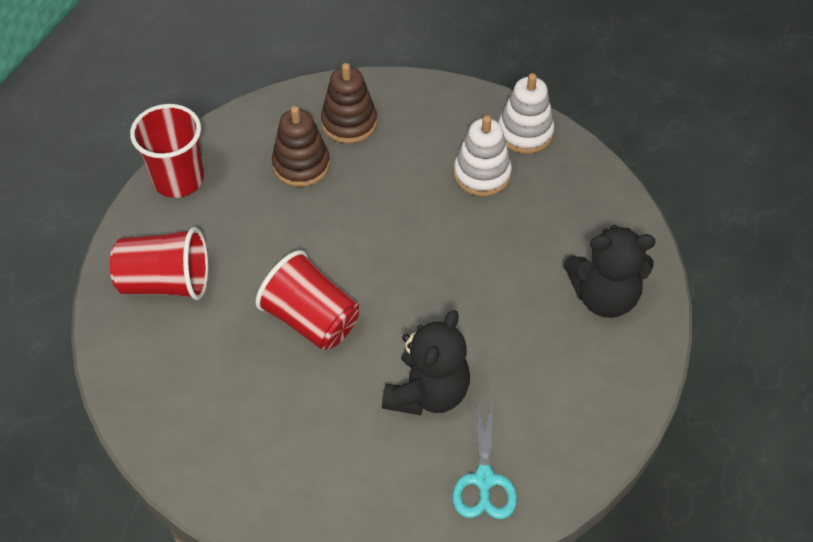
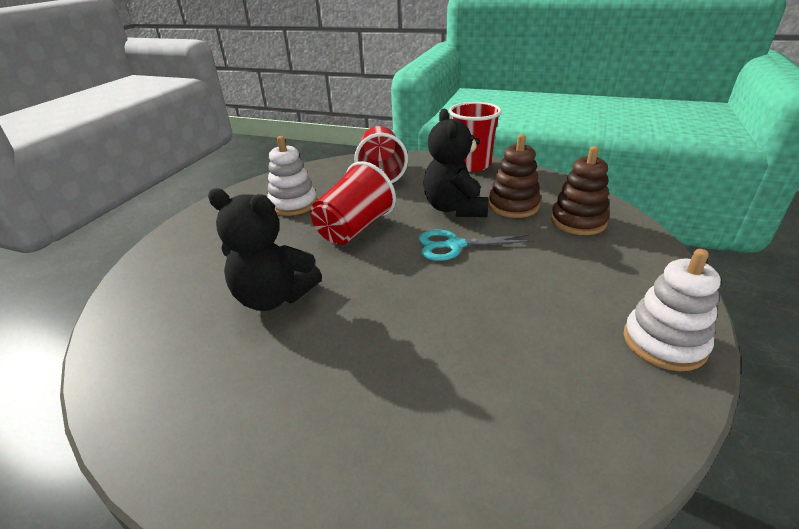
camera: 85 degrees right, 20 degrees down
(482, 174) = (568, 310): white stacking toy -> white stacking toy (293, 204)
(484, 480) = (163, 345): turquoise scissors -> turquoise scissors (454, 245)
(604, 296) = (411, 450): black teddy bear -> black teddy bear (455, 208)

